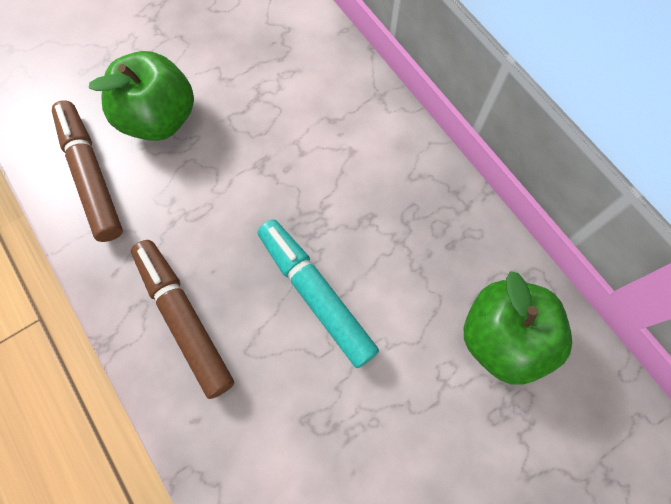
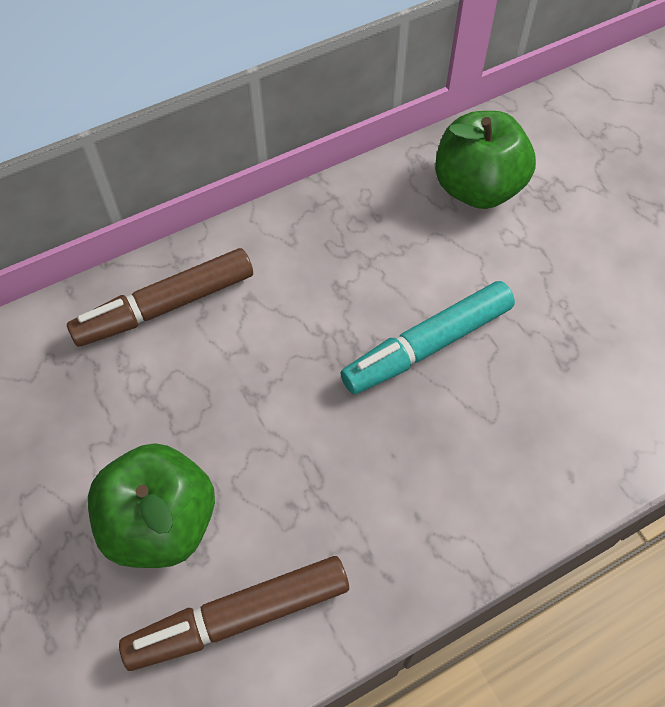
camera: 85 degrees left, 10 degrees down
(184, 319) = (453, 488): brown marker -> brown marker (165, 306)

